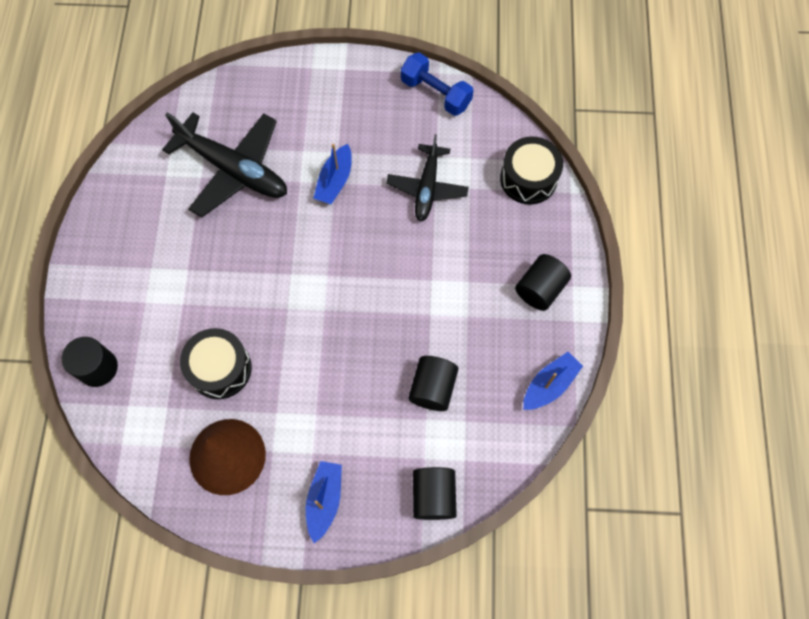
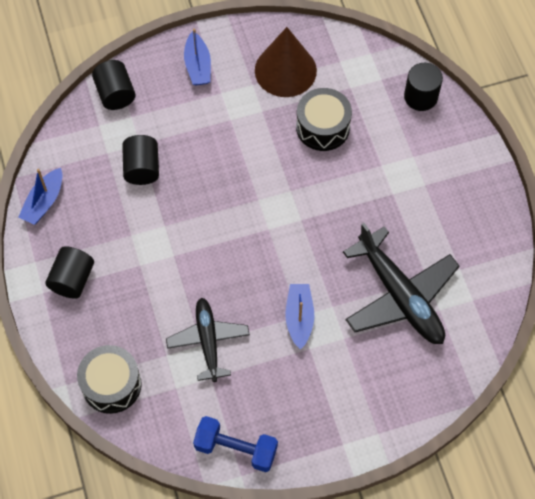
camera: 160 degrees right, 5 degrees down
(234, 170) = (400, 296): black plane -> black plane turned 135 degrees counterclockwise

